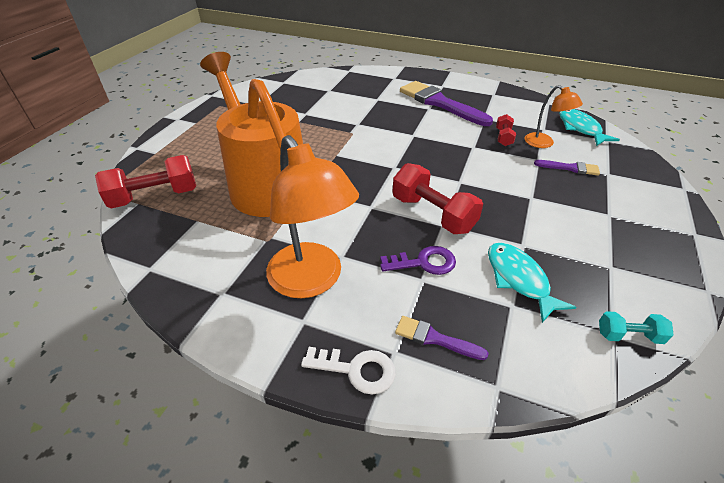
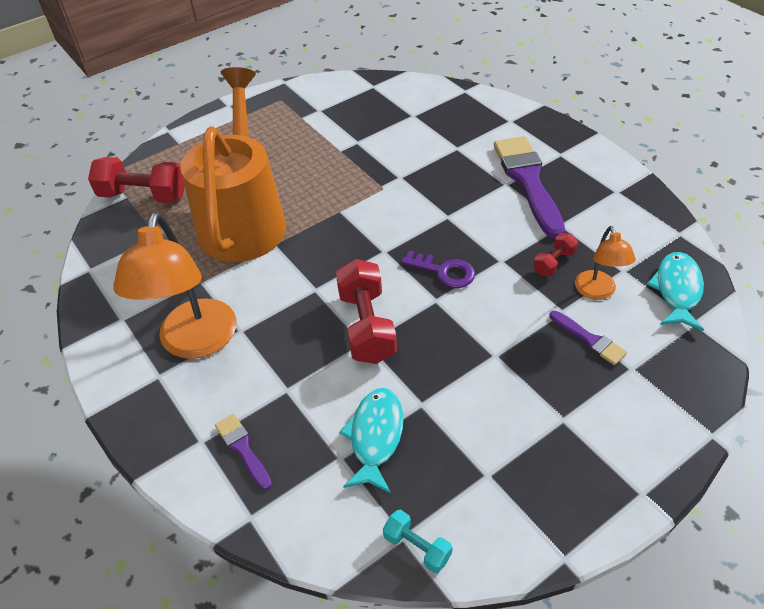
camera: 35 degrees right, 5 degrees up
(356, 370) = (160, 439): white key -> none
(424, 262) = (305, 374): purple key -> purple key (444, 271)

